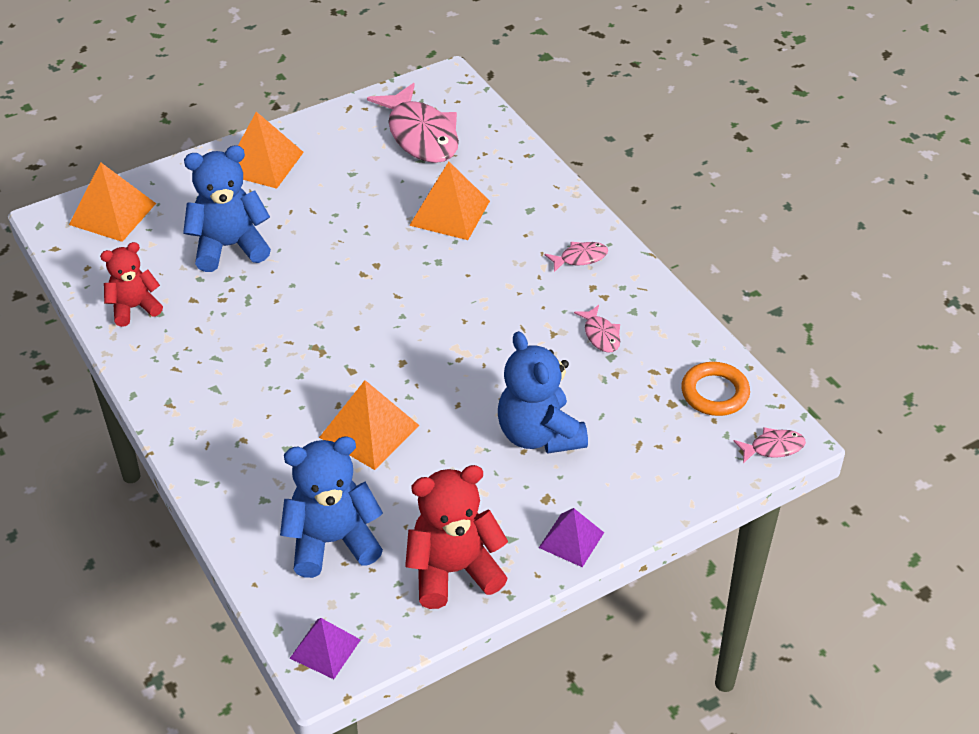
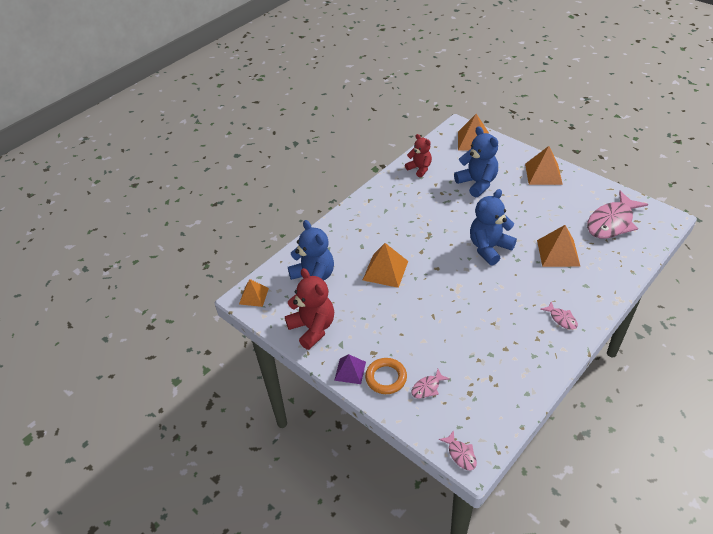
camera: 75 degrees right, 0 degrees up
(325, 649) = (253, 296): purple pyramid -> orange pyramid
(539, 434) = (415, 337): blue teddy bear -> blue teddy bear (489, 248)
(601, 335) = (505, 345): pink fish -> pink fish (427, 387)
(714, 393) = (489, 413): orange ring -> orange ring (386, 378)

